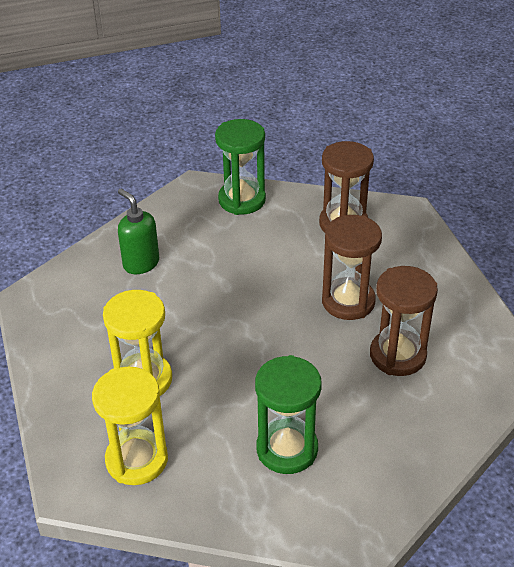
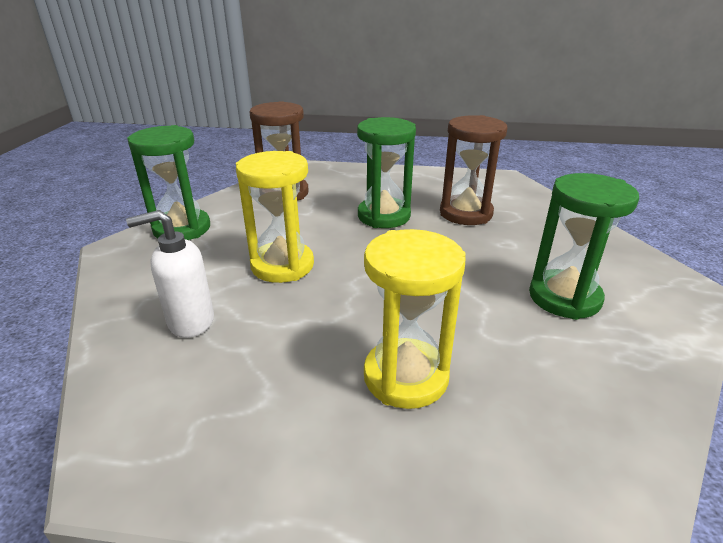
camera: 65 degrees left, 10 degrees down
(137, 460) = (555, 425): yellow hourglass -> yellow hourglass (282, 265)
(141, 263) = (190, 321): green soap dispenser -> white soap dispenser
(348, 301) = (384, 216): brown hourglass -> green hourglass

